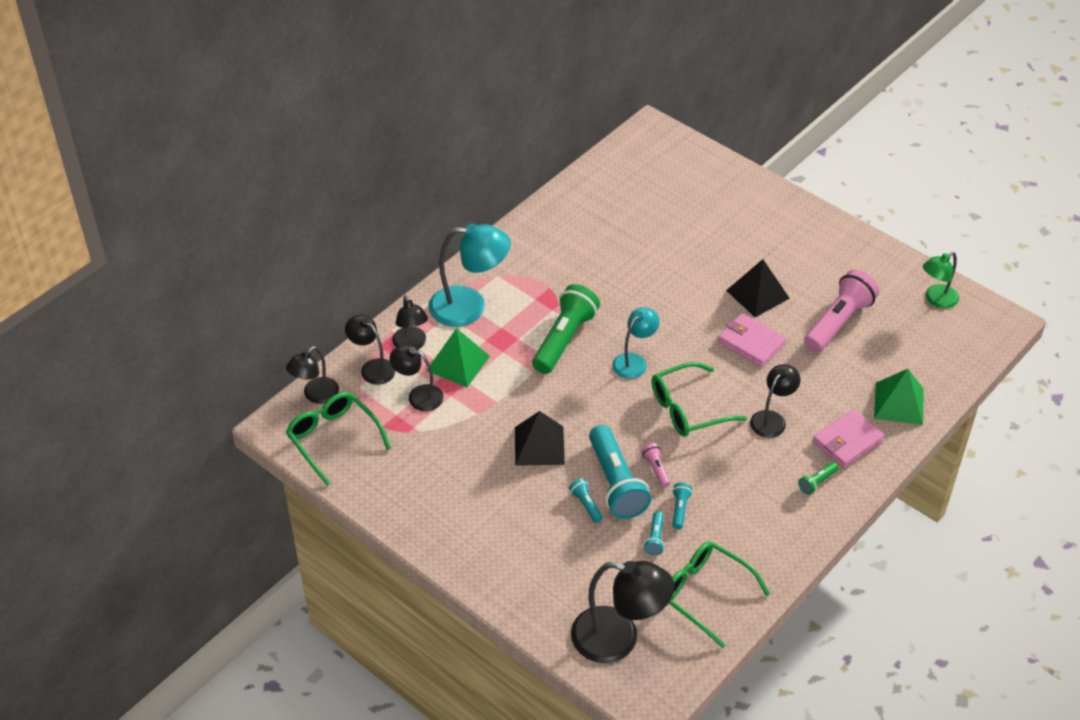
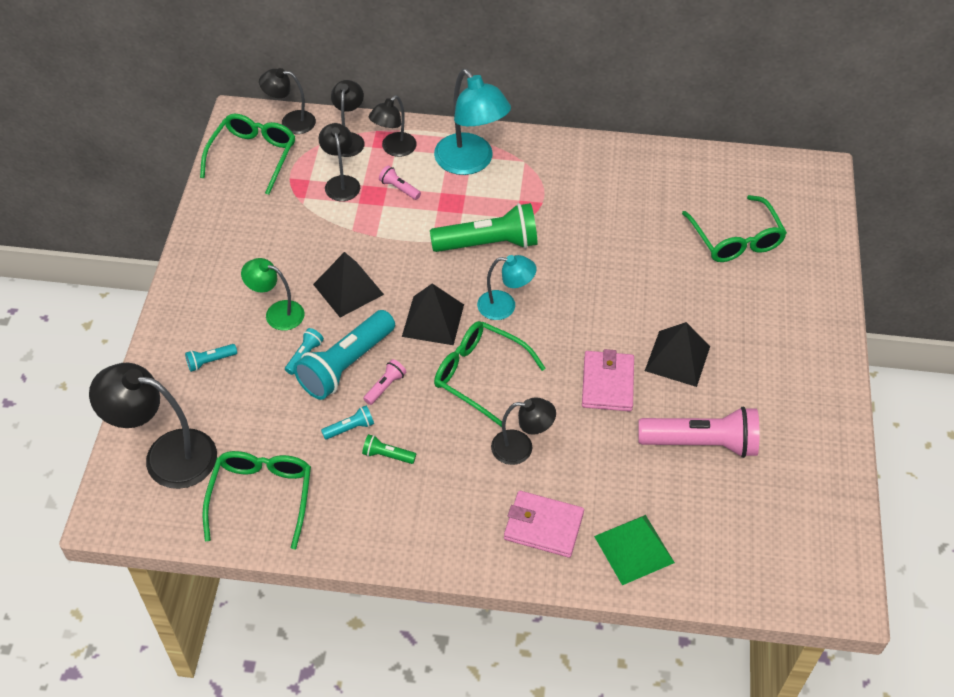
camera: 55 degrees right, 5 degrees up
(458, 363) = (399, 188): green pyramid -> pink flashlight
(613, 409) = (433, 320): none -> black pyramid
(618, 639) = (166, 455): black lamp -> black lamp turned 120 degrees clockwise
(655, 538) = (301, 426): turquoise flashlight -> turquoise flashlight (210, 361)
(676, 205) = (736, 239): none -> green glasses
(817, 482) = (468, 525): green flashlight -> green flashlight (387, 455)
(936, 300) = (816, 517): green lamp -> green lamp (277, 313)

